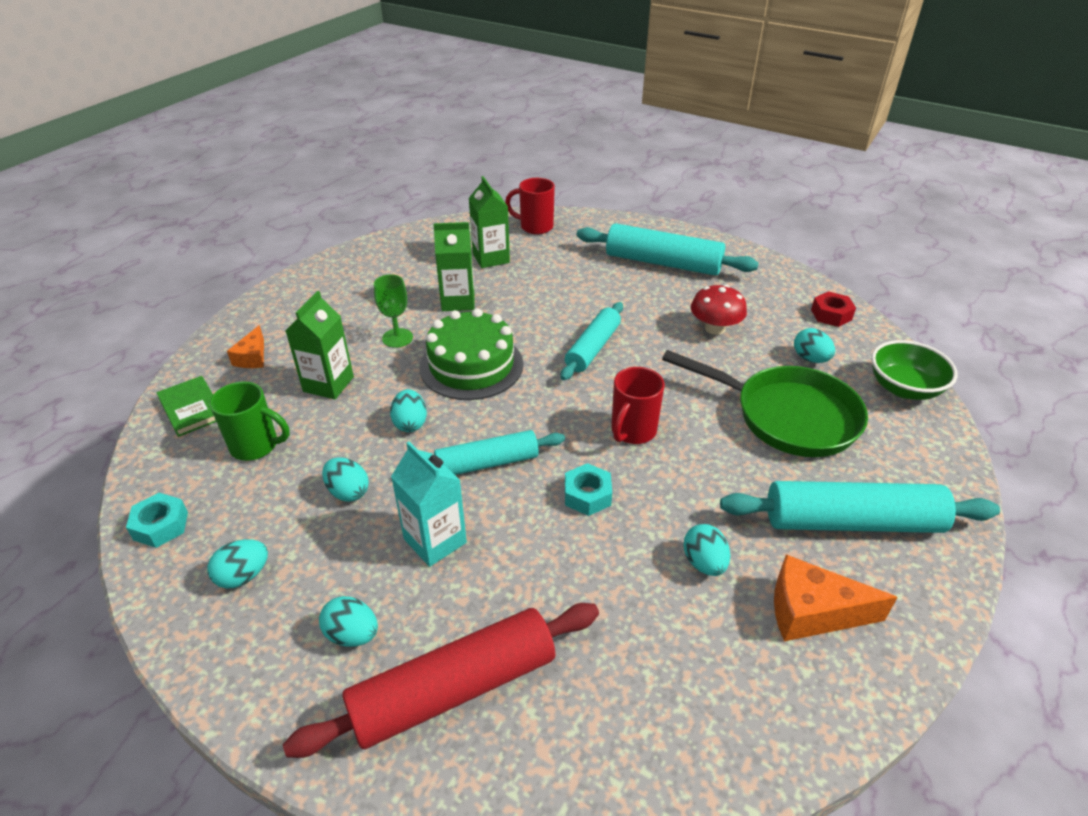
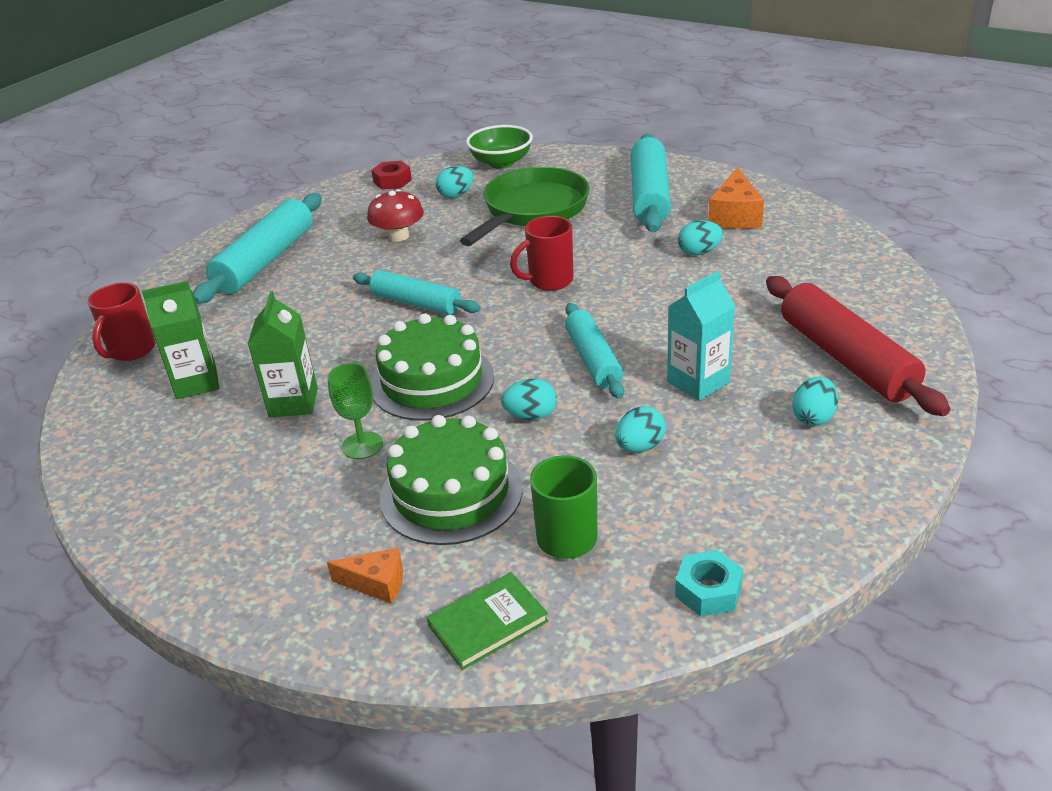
camera: 85 degrees left, 5 degrees down
(243, 576) = (765, 502): turquoise egg -> none
(328, 384) = (451, 493): green carton -> green cake
(587, 495) = (632, 303): turquoise nut -> none
(632, 431) = (549, 281): red mug -> red mug turned 120 degrees clockwise

